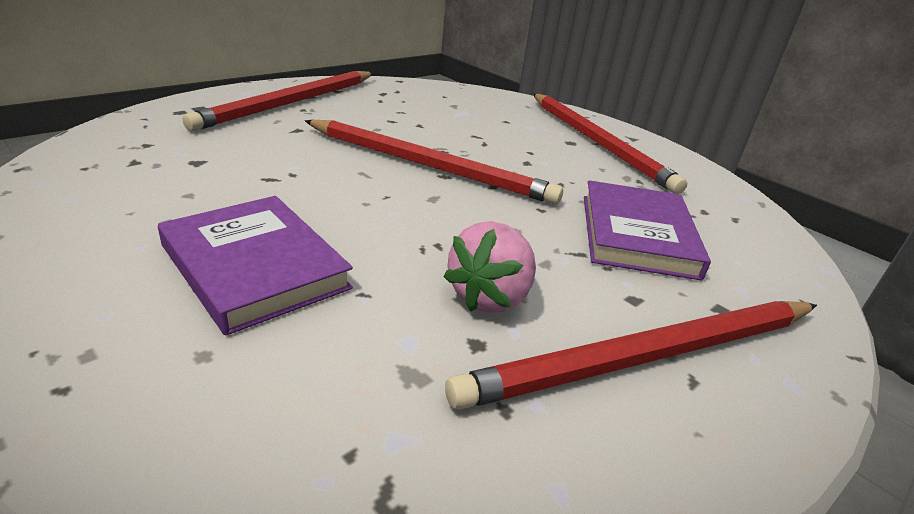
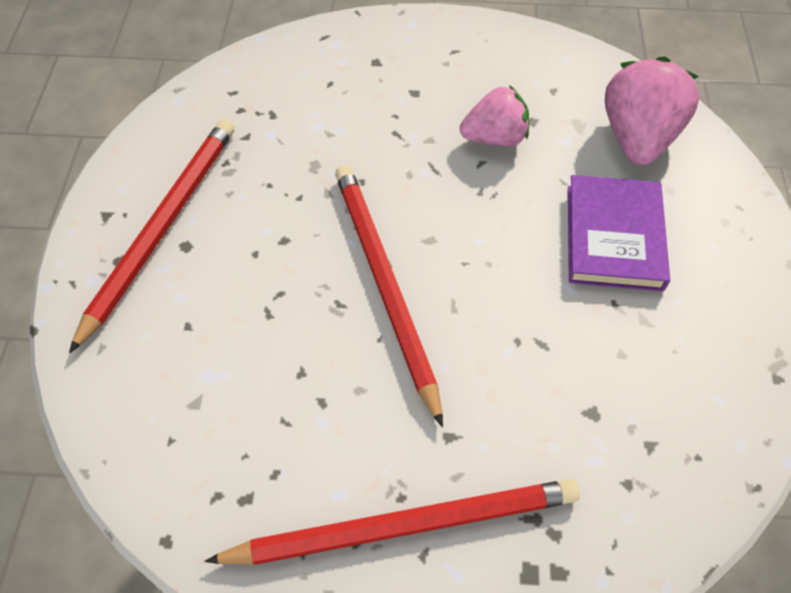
camera: 130 degrees left, 25 degrees up
(304, 406) = (638, 138): none -> pink strawberry
(637, 235) = (334, 122): purple book -> none
(647, 356) = (459, 68): red pencil -> none

